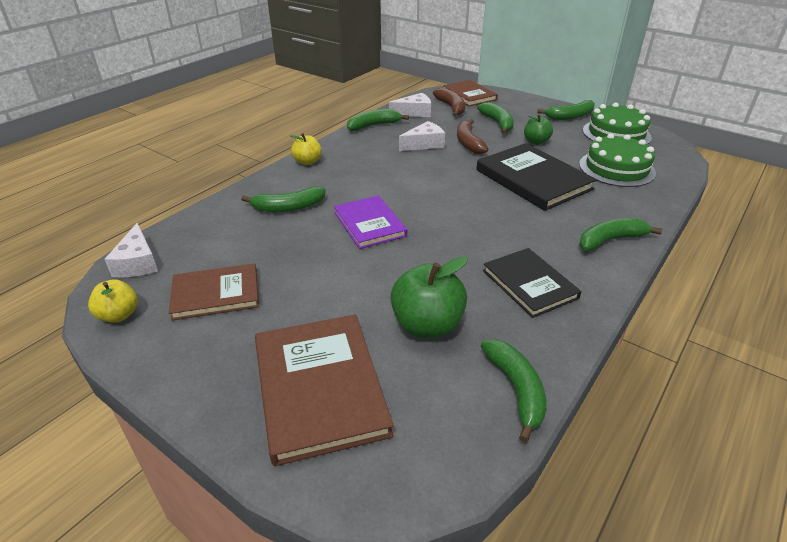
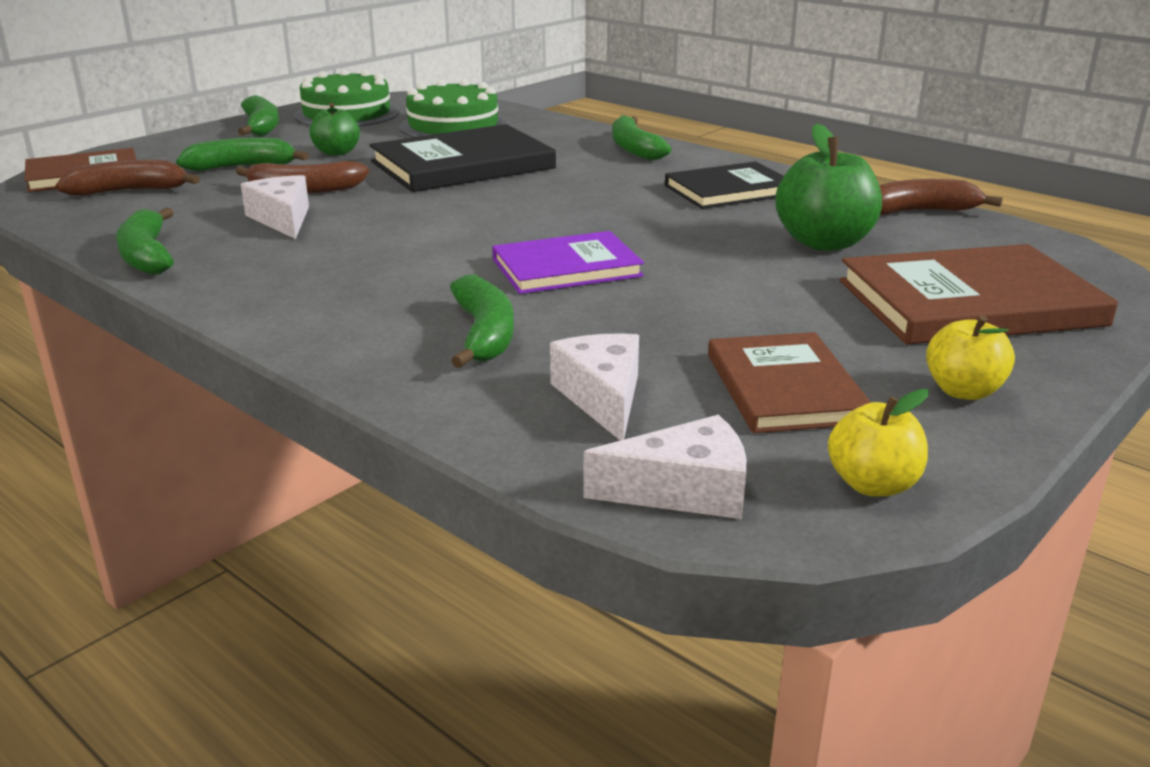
camera: 85 degrees left, 10 degrees down
(307, 162) = (281, 319): yellow apple -> yellow apple (963, 391)
(414, 113) = (119, 219): white cheese -> white cheese (602, 397)
(516, 390) = (919, 211): green banana -> brown banana

